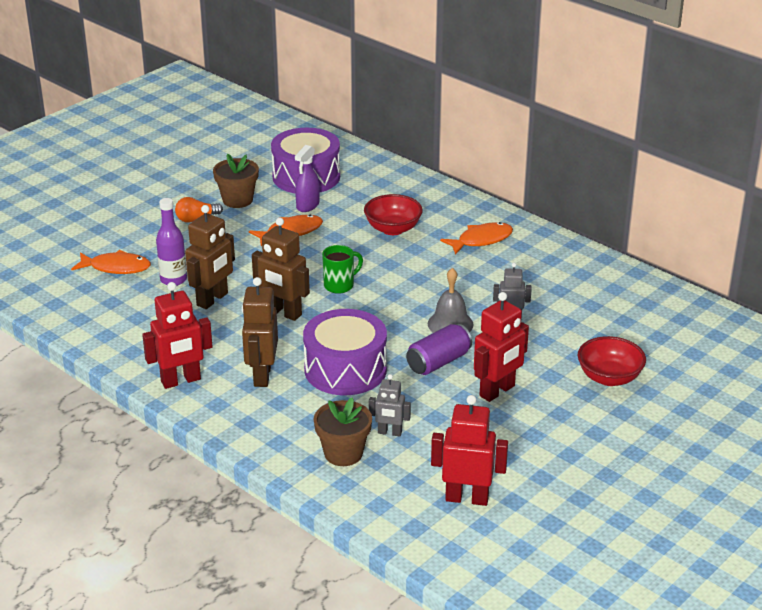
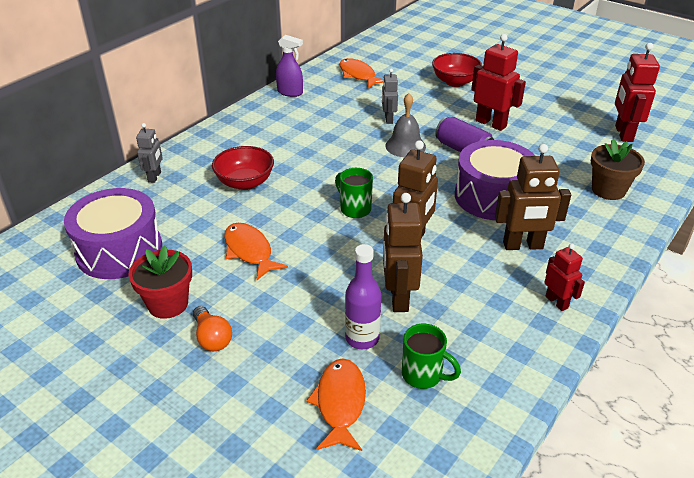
camera: 95 degrees left, 5 degrees up
(127, 303) = (423, 375): none -> green mug
(181, 381) = (557, 302): red robot -> red robot, size x0.59
(212, 299) = (398, 297): brown robot -> brown robot turned 120 degrees counterclockwise
(237, 200) = (168, 304): brown flower pot -> red flower pot
(307, 205) = (190, 243): purple spray bottle -> purple spray bottle (290, 92)
(389, 432) = (568, 169): grey robot -> grey robot (155, 177)
(481, 240) = (267, 134): orange fish -> orange fish (358, 75)

